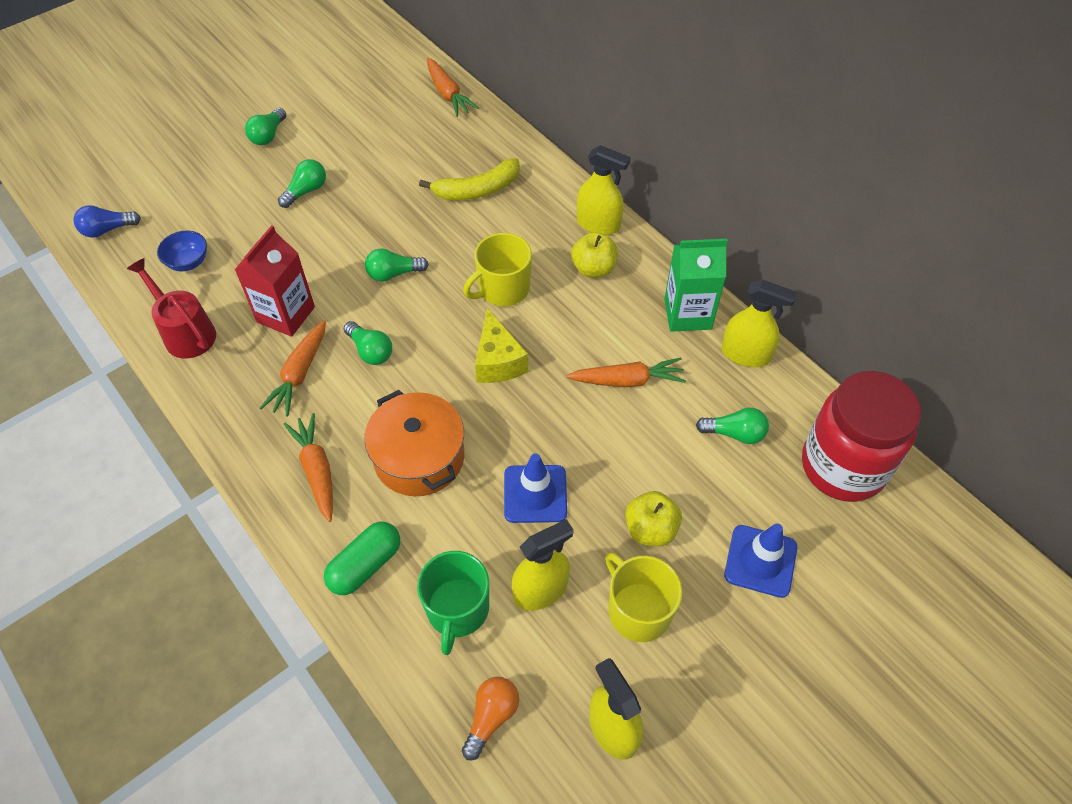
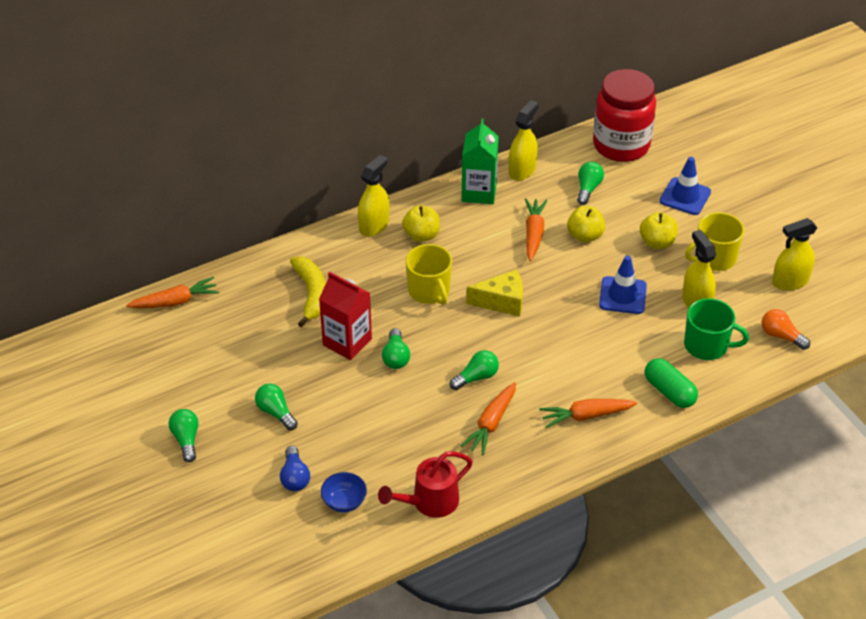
camera: 80 degrees left, 10 degrees down
(107, 230) = (282, 569): blue light bulb -> blue light bulb (295, 477)
(268, 135) = (186, 440): green light bulb -> green light bulb turned 135 degrees counterclockwise
(286, 314) = (425, 431): red carton -> red carton (347, 342)
(299, 374) = (491, 423): orange carrot -> orange carrot turned 90 degrees clockwise
(419, 457) = (583, 355): orange pot -> none
(639, 438) = (585, 236): none -> yellow apple

